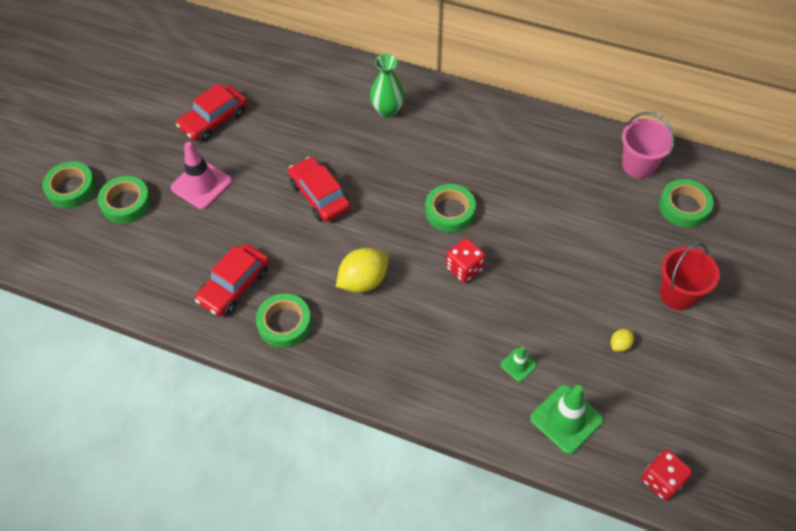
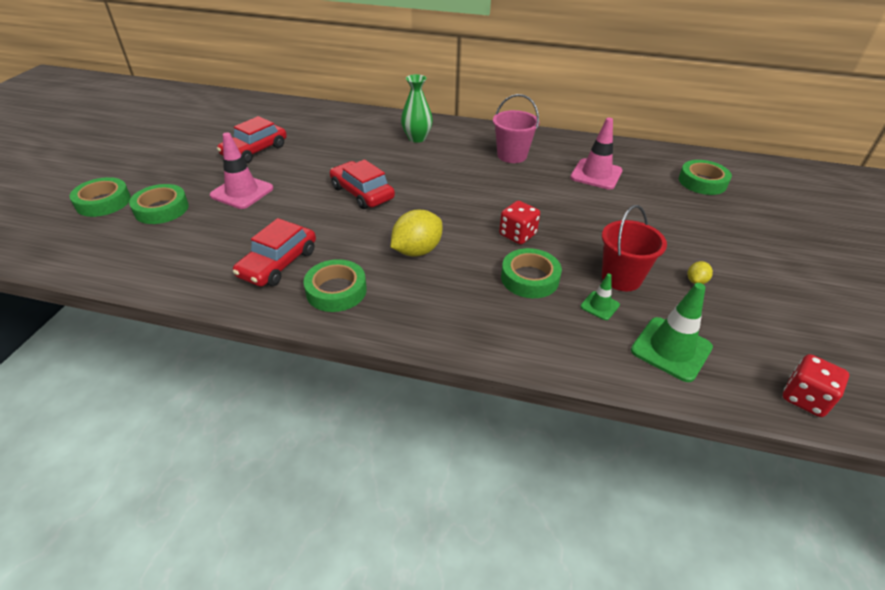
camera: 10 degrees left, 15 degrees down
(450, 211) = (491, 197): green tape -> green tape (529, 278)
(570, 185) = (596, 174): none -> pink traffic cone
(638, 165) = (649, 159): pink bucket -> pink bucket (512, 155)
(678, 294) = (730, 240): red bucket -> red bucket (621, 278)

